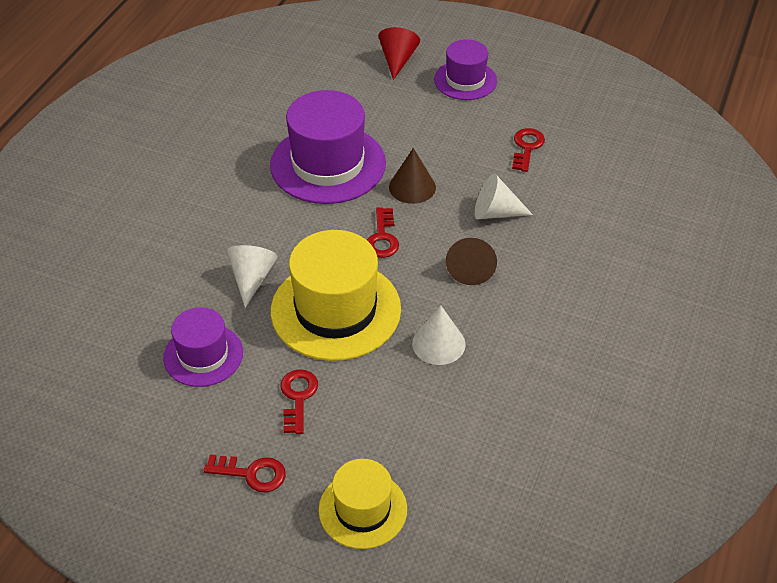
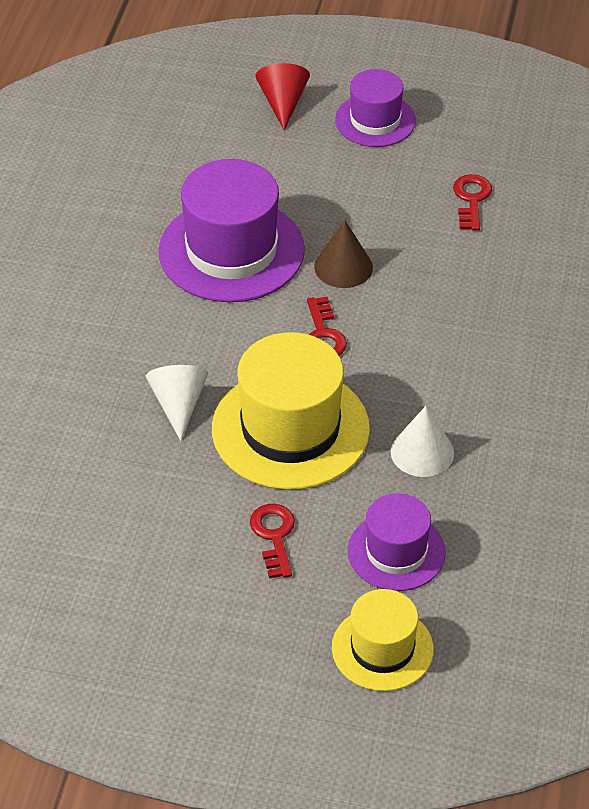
camera: 10 degrees left, 0 degrees up
(203, 355) = (147, 503): purple hat -> purple hat (396, 552)
(251, 473) = (245, 628): red key -> none
(471, 268) = (438, 358): brown cone -> none
(496, 213) = (452, 286): white cone -> none

